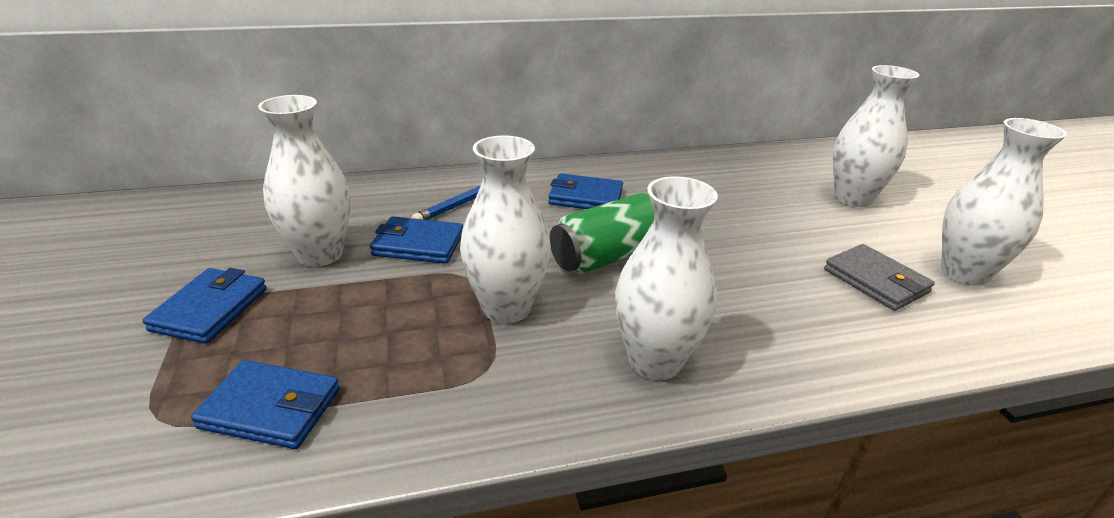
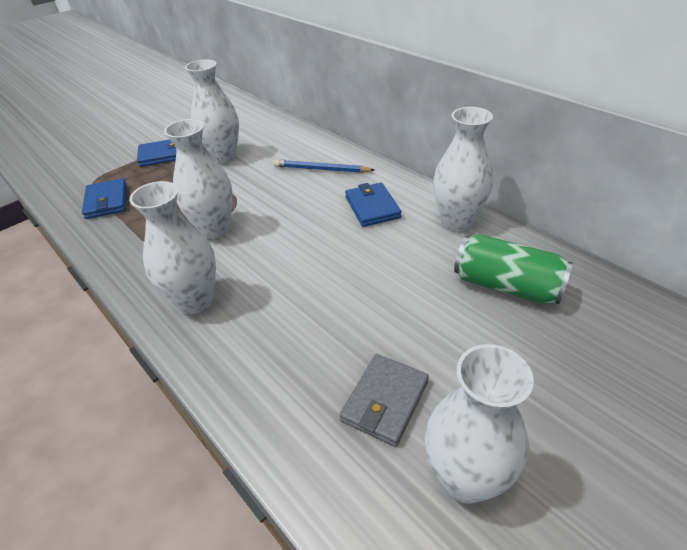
camera: 65 degrees right, 10 degrees up
(418, 244) = (256, 176): blue wallet -> none
(610, 256) = (301, 245): green can -> green can (506, 285)
(852, 198) = (551, 359): white vase -> white vase (457, 221)

